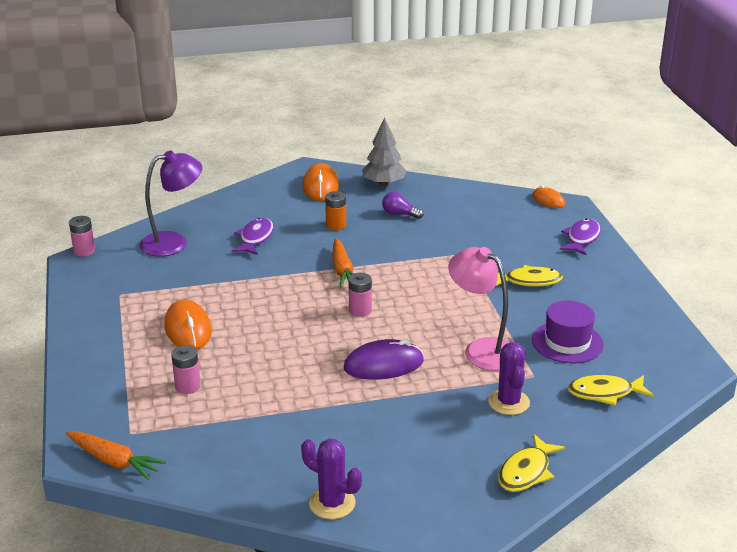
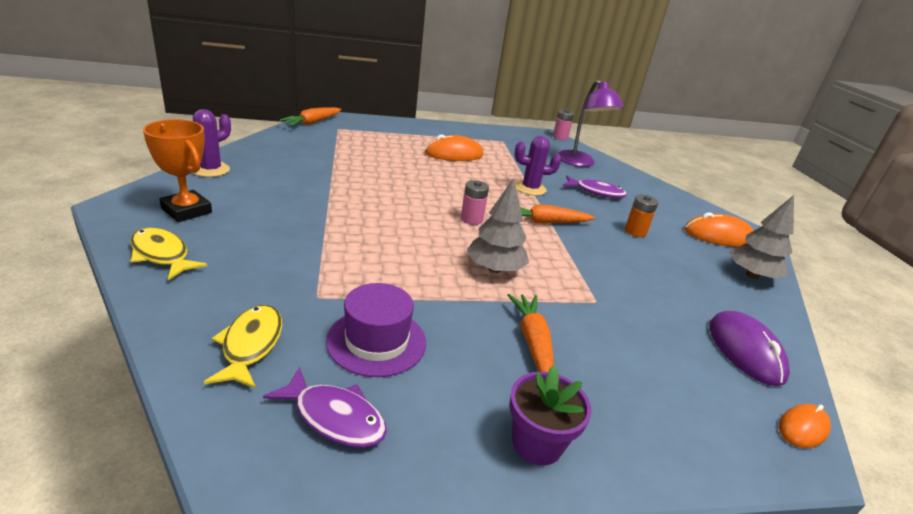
camera: 90 degrees right, 0 degrees up
(187, 386) = (381, 146): pink battery -> none
(383, 365) = (377, 216): purple mouse -> purple mouse (745, 351)
(399, 214) = (678, 273): purple light bulb -> none
(441, 486) = (186, 211): none -> orange trophy
(443, 297) = (495, 269): none -> grey tree
(482, 349) = (383, 273): pink lamp -> none
(509, 402) = (279, 269): purple cactus -> purple cactus (530, 189)
(529, 281) = (533, 343): yellow fish -> orange carrot
(581, 238) = (679, 438): purple fish -> purple fish (335, 417)
(615, 282) = (537, 443): none -> purple flower pot

